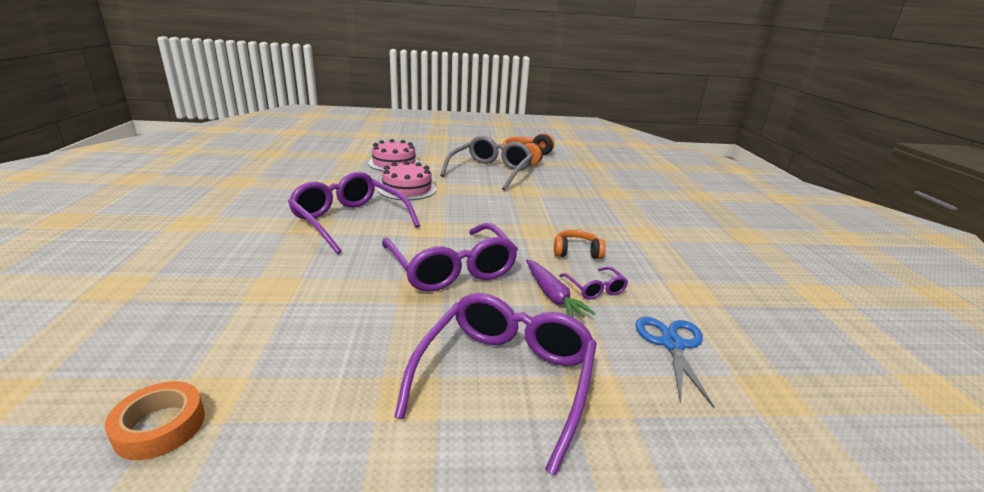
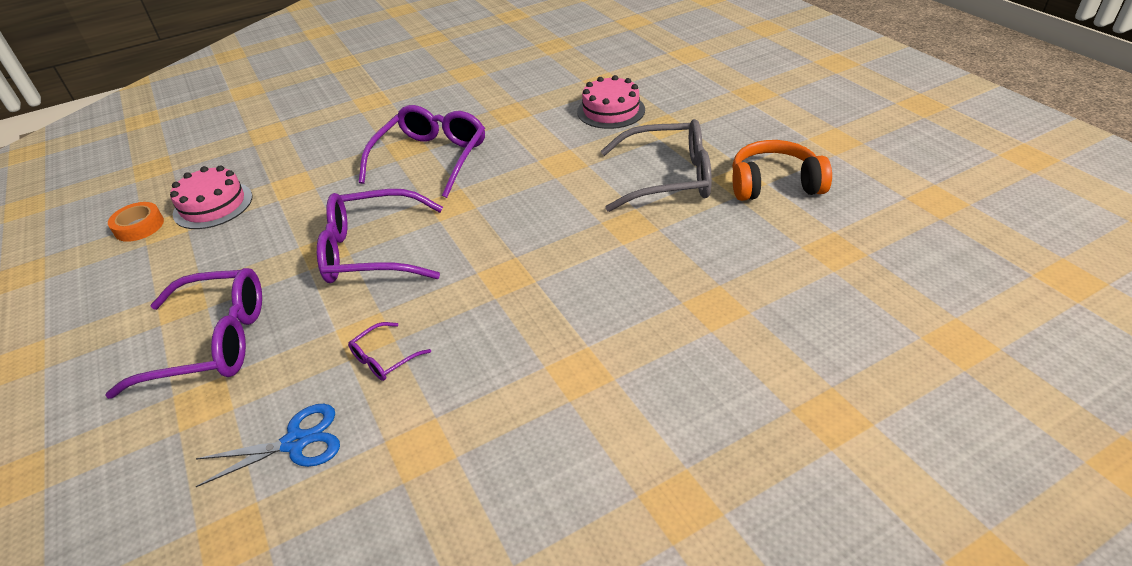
camera: 70 degrees right, 15 degrees up
(407, 189) = (541, 151): pink cake -> pink cake (213, 205)
(451, 268) = (372, 251): purple glasses -> purple glasses turned 45 degrees clockwise
(553, 296) = (353, 332): purple carrot -> none
(576, 252) = (467, 322): orange headphones -> none

